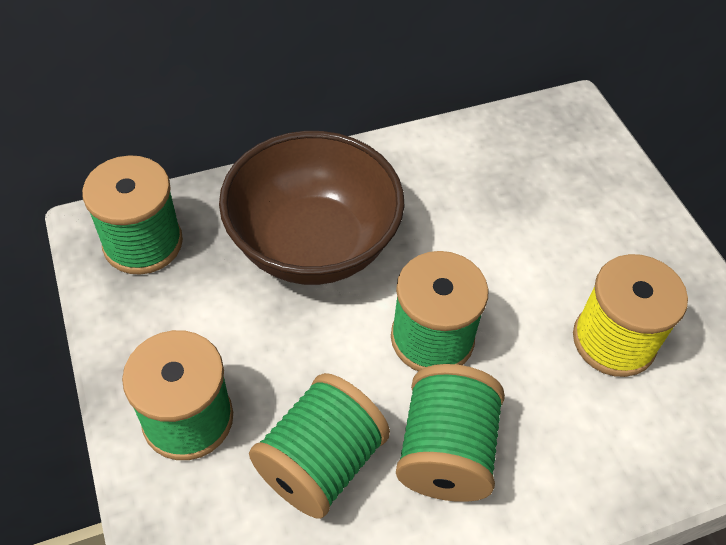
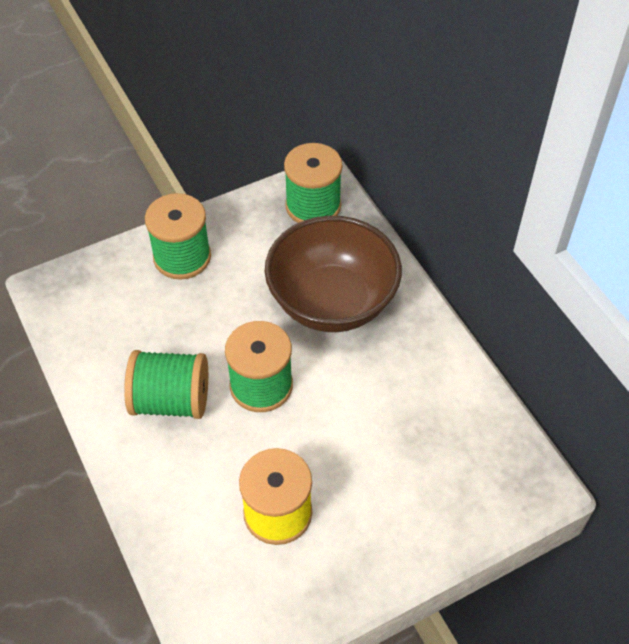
camera: 85 degrees right, 0 degrees up
(320, 462) = (158, 330): green spool -> none

